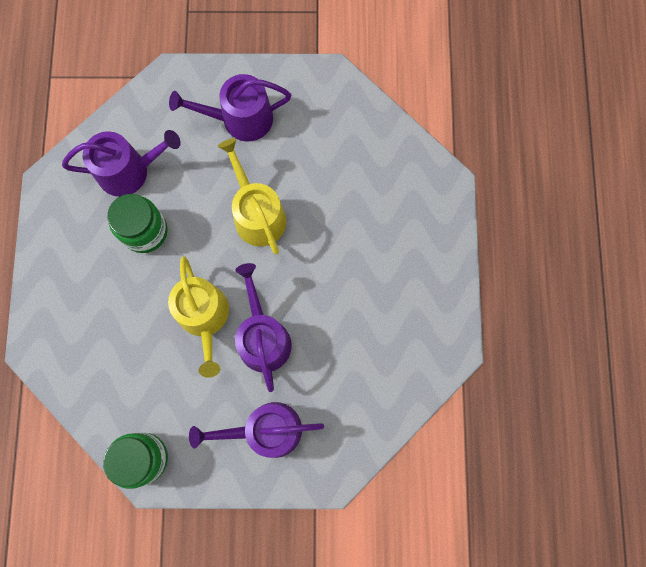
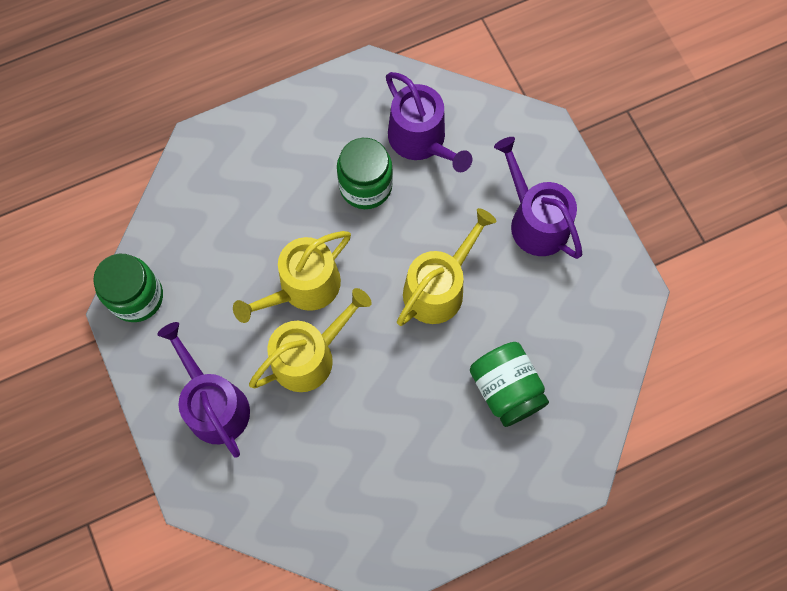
camera: 65 degrees right, 5 degrees down
(263, 338) = (309, 356): purple watering can -> yellow watering can
(359, 202) = (506, 389): none -> green jar

